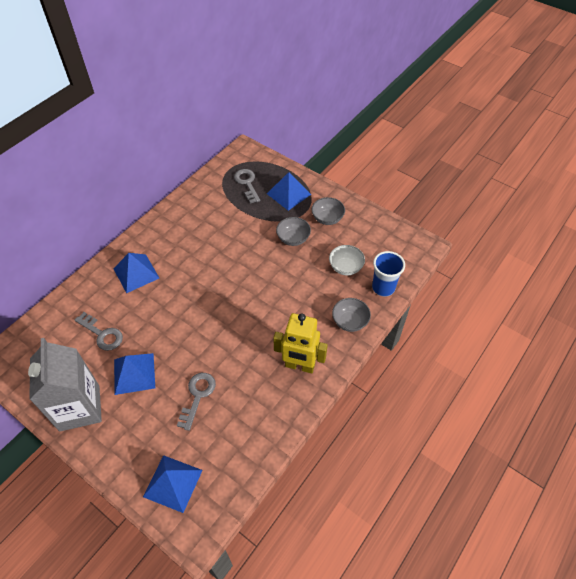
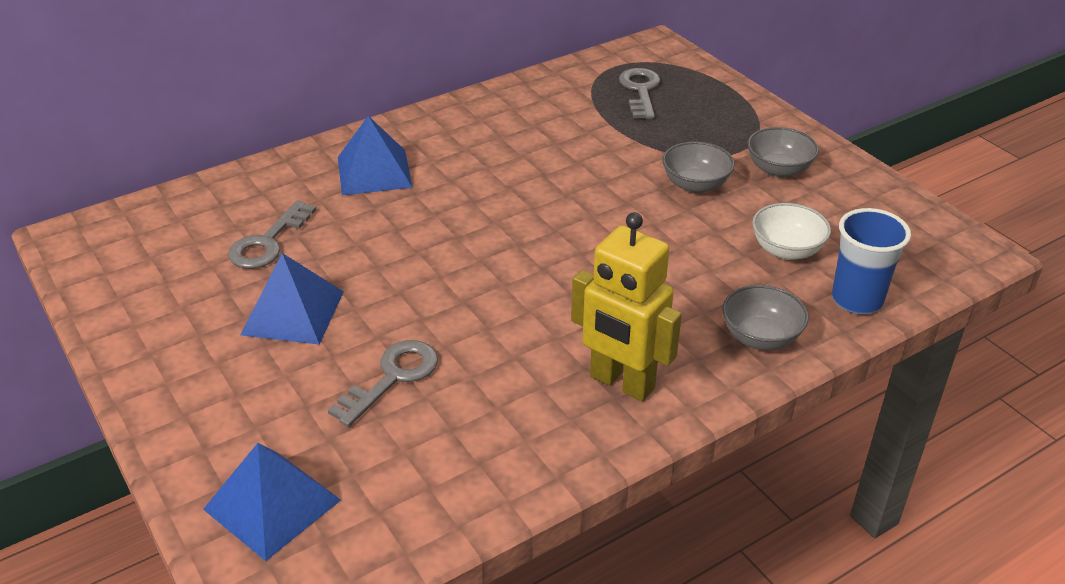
camera: 20 degrees right, 15 degrees down
(79, 408) = (168, 338): grey carton -> none
(102, 334) = (268, 242): grey key -> grey key turned 60 degrees clockwise
(288, 194) = (715, 120): blue pyramid -> none

